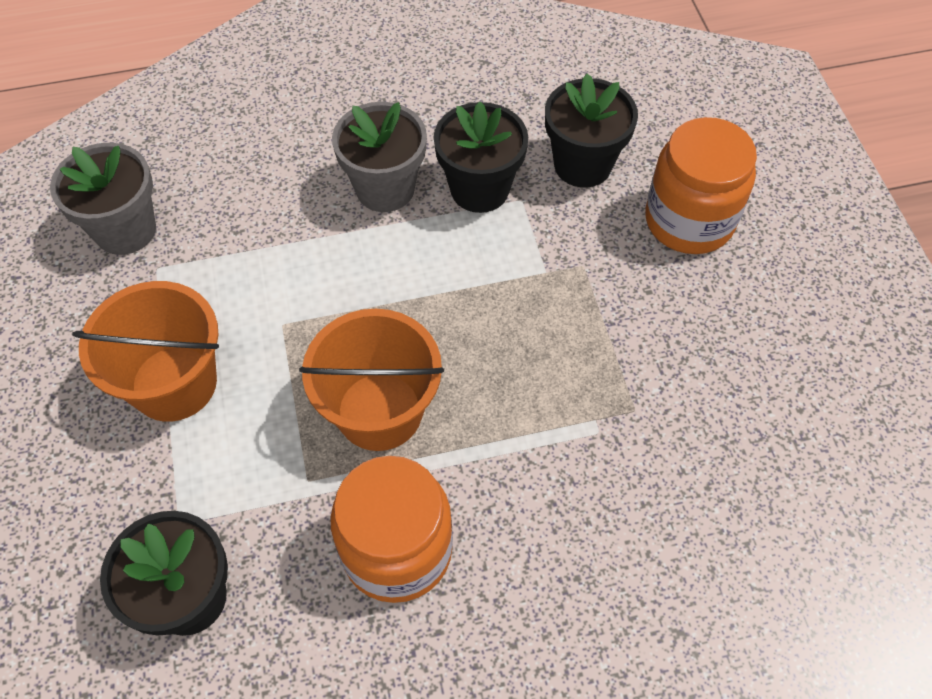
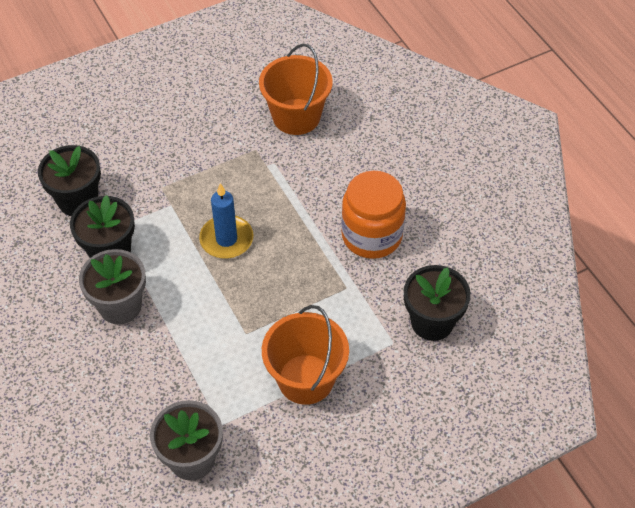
camera: 105 degrees left, 5 degrees down
(379, 411) = (292, 265): orange bucket -> orange bucket (296, 117)
(458, 332) = (226, 239): none -> blue candle
(689, 221) = (115, 142): orange jar -> none

